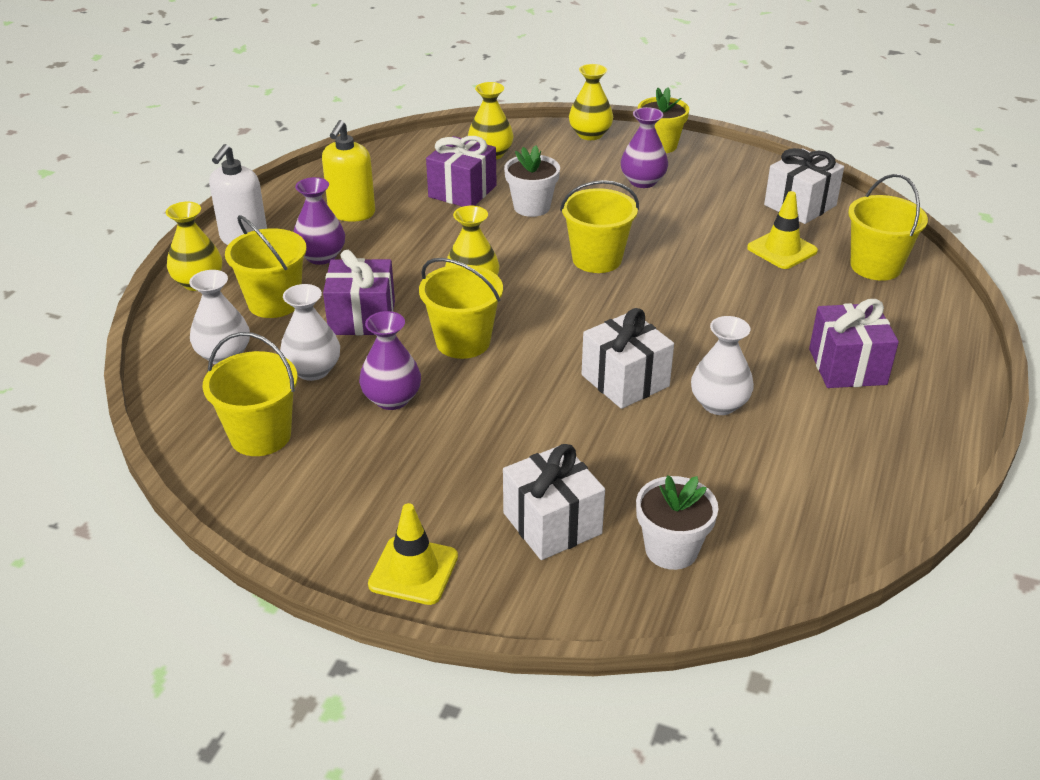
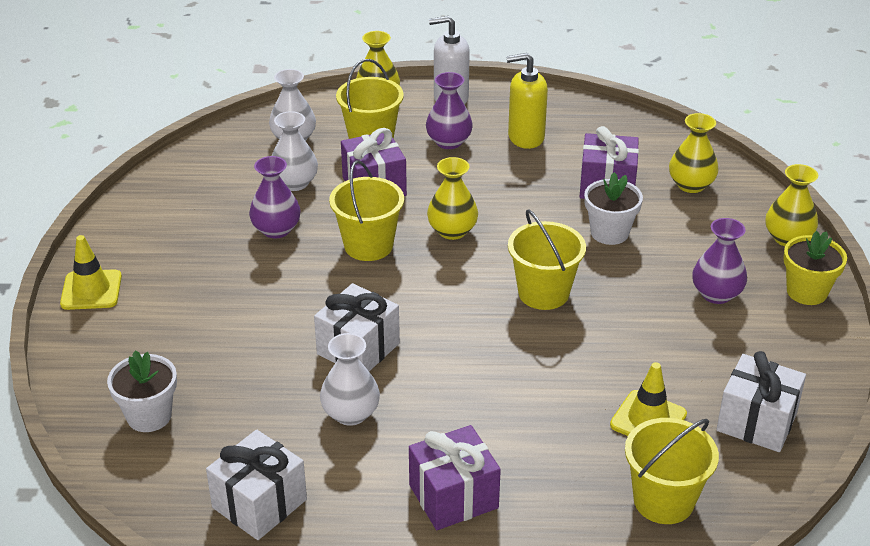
camera: 70 degrees right, 0 degrees up
(260, 436) = (208, 183): yellow bucket -> none
(552, 523) = (160, 345): white gift -> white gift (259, 503)

